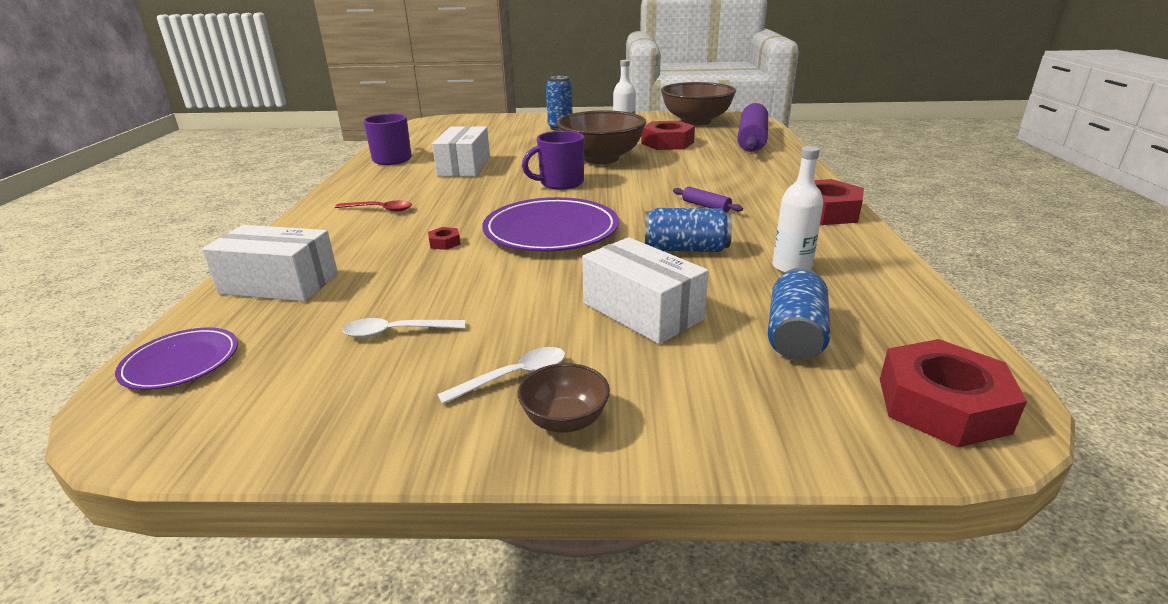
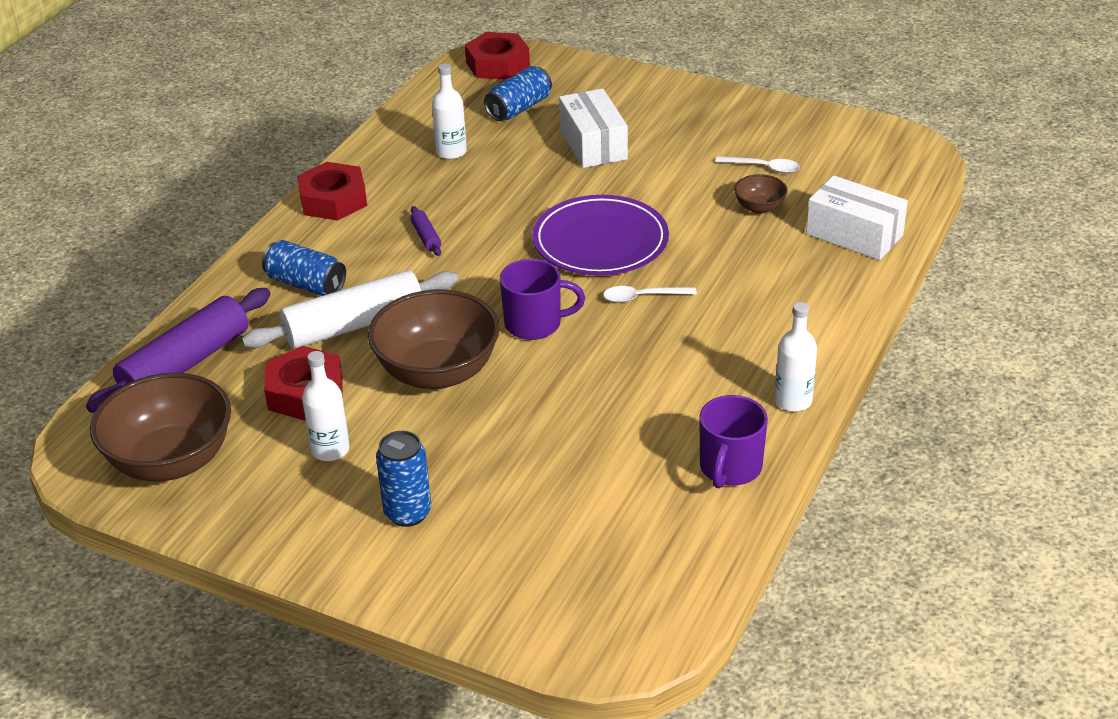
camera: 155 degrees left, 10 degrees up
(181, 362) = (904, 178): purple plate -> none
(352, 184) = (793, 401): none -> white bottle
(379, 209) = (762, 326): red spoon -> none
(444, 243) = (706, 250): red nut -> none
(464, 166) = (632, 407): white box -> none
(514, 376) = (699, 123): white spoon -> white spoon (643, 297)
(565, 420) = (684, 98): brown bowl -> brown bowl (759, 207)
(683, 164) = (354, 325): none -> white rolling pin
(685, 249) = (506, 189): blue can -> blue can (306, 284)

